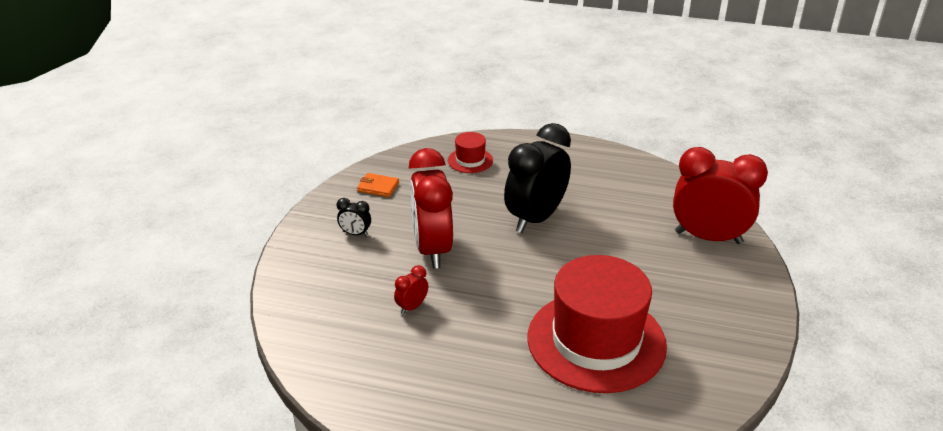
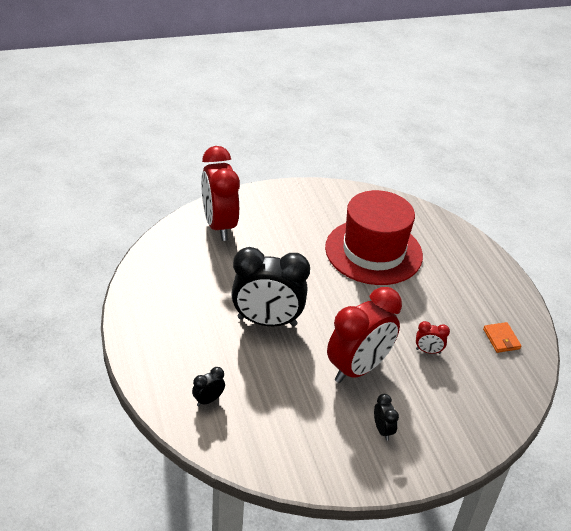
camera: 125 degrees left, 5 degrees up
(378, 187) = (305, 451): orange wallet -> orange wallet (501, 339)
(470, 160) = (208, 400): red hat -> black clock

